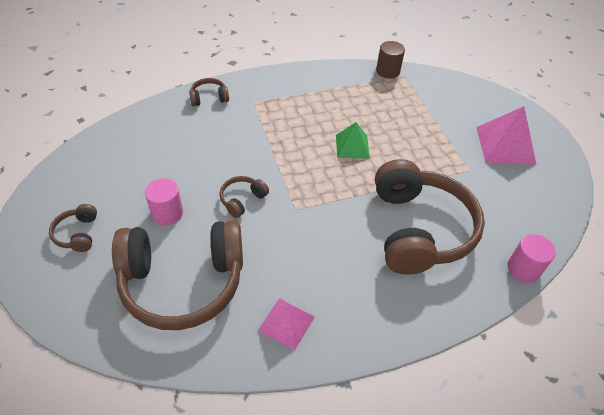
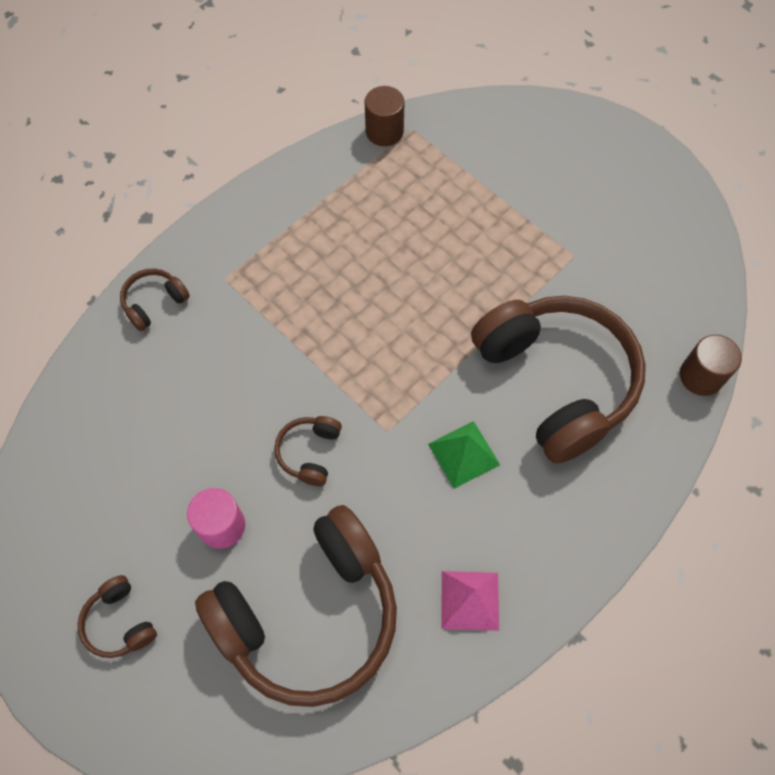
camera: 25 degrees left, 15 degrees up
(352, 146) = (406, 291): green pyramid -> green pyramid (464, 454)
(505, 145) = (599, 192): pink pyramid -> none
(523, 268) = (701, 376): pink cylinder -> brown cylinder

